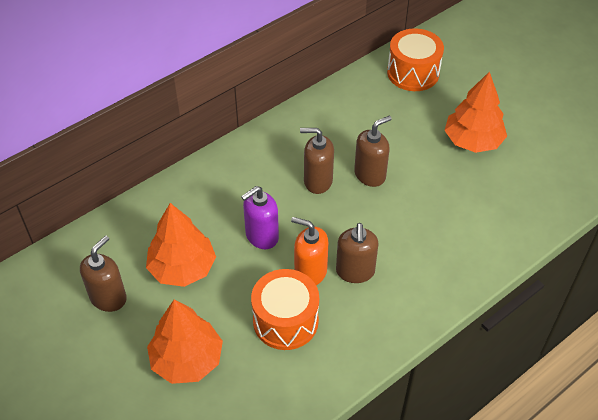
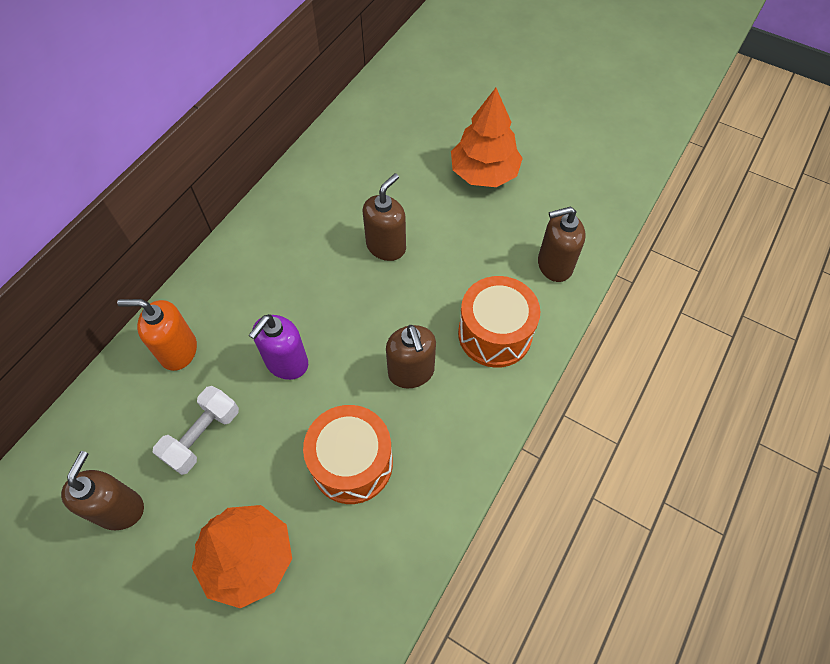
camera: 20 degrees left, 10 degrees up
(182, 268) = (202, 436): orange tree -> white dumbbell
(310, 272) = (360, 390): orange soap dispenser -> orange soap dispenser (178, 351)
(317, 181) = (329, 272): brown soap dispenser -> brown soap dispenser (554, 265)
(413, 73) = (391, 110): orange drum -> orange drum (495, 334)

